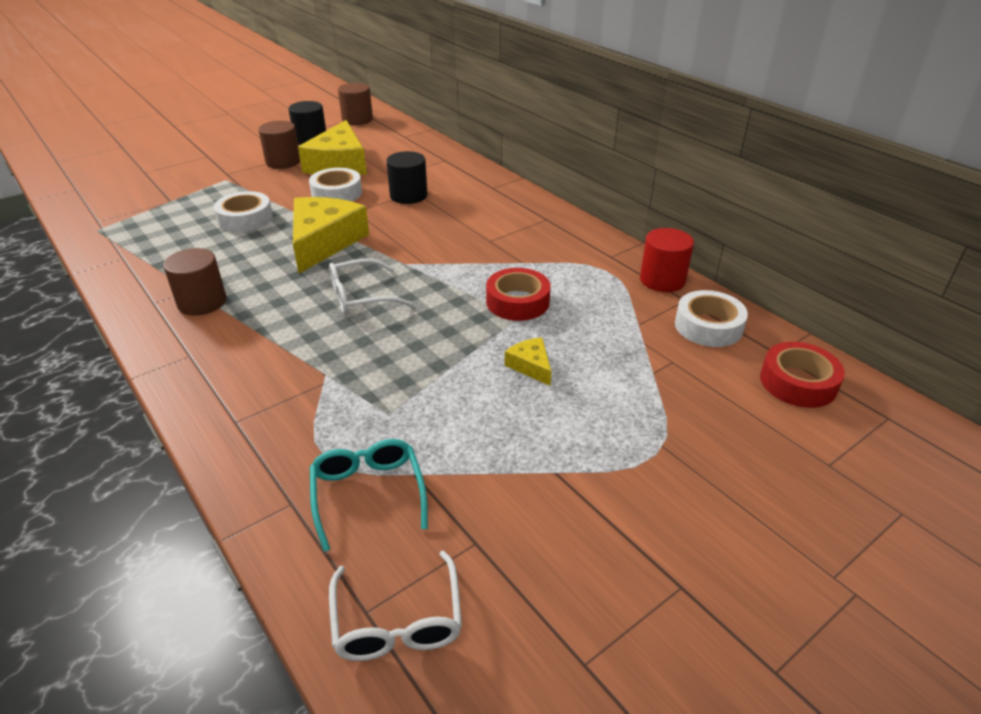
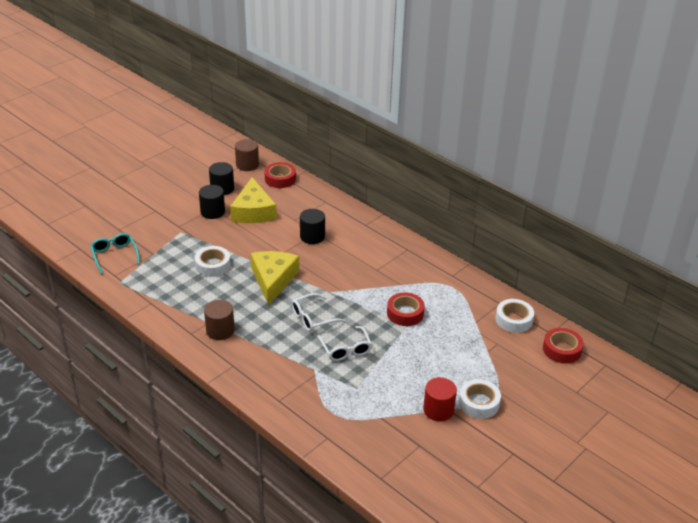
camera: 10 degrees left, 0 degrees up
(283, 161) = (212, 212): brown cylinder -> black cylinder
(337, 193) = (263, 238): white tape -> white tape (479, 403)
(368, 493) = (362, 429): turquoise glasses -> turquoise glasses (114, 255)
(393, 135) = (280, 179): none -> red tape
(397, 621) = (396, 480): white glasses -> white glasses (346, 349)
(530, 366) = (422, 353): yellow cheese -> none
(662, 280) = (485, 290): red cylinder -> red cylinder (438, 410)

